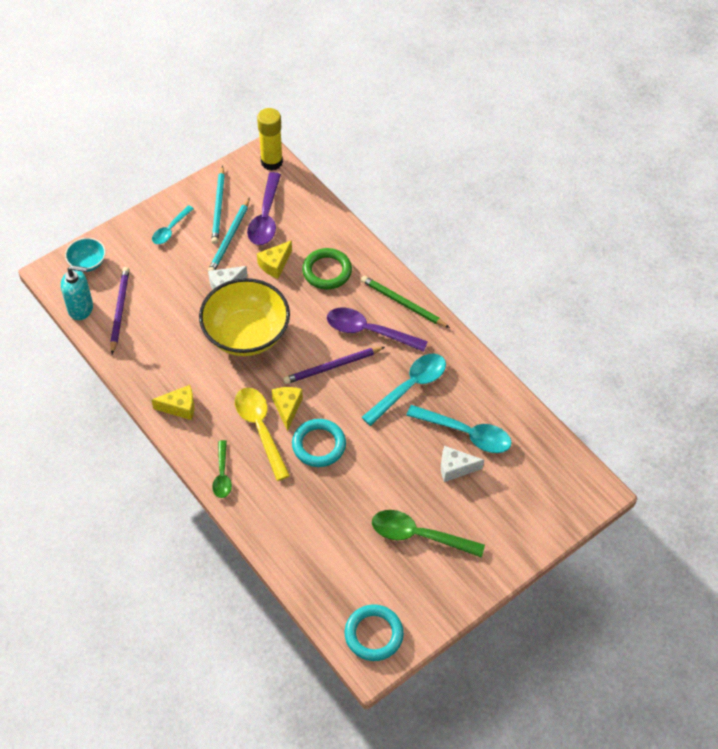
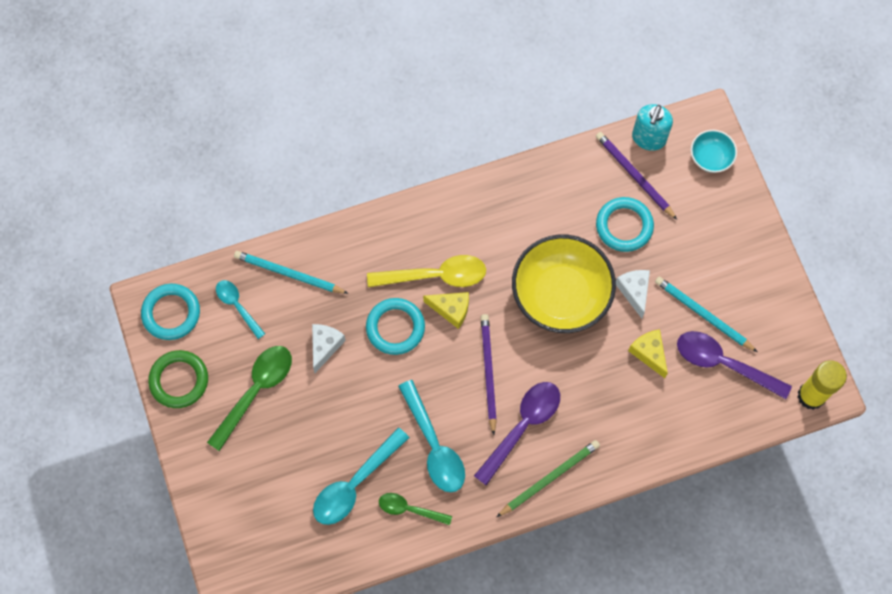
camera: 110 degrees right, 15 degrees up
(119, 310) = (634, 176): purple pencil -> purple pencil turned 150 degrees counterclockwise
(169, 306) = (624, 226): none -> turquoise ring
(170, 230) = (734, 254): turquoise spoon -> turquoise spoon (237, 306)
(180, 407) = (489, 205): yellow cheese -> none
(218, 207) = (754, 315): turquoise pencil -> turquoise pencil (289, 274)
(222, 475) = (394, 225): green spoon -> green spoon (409, 509)
(327, 271) = (622, 408): green ring -> green ring (179, 380)
(455, 468) = (317, 456): white cheese -> white cheese (325, 346)

